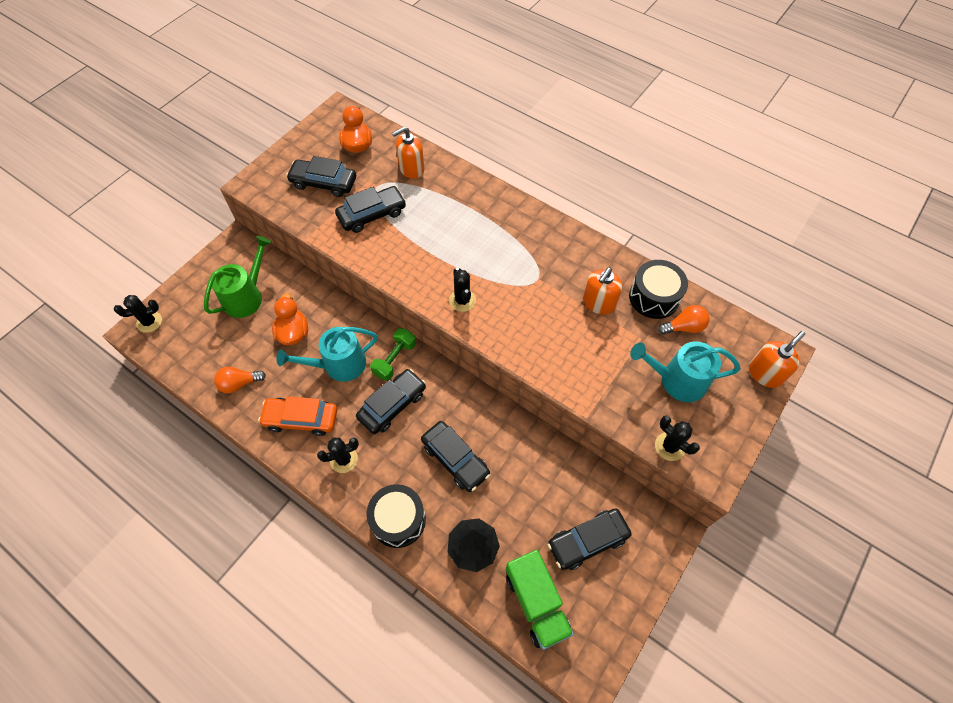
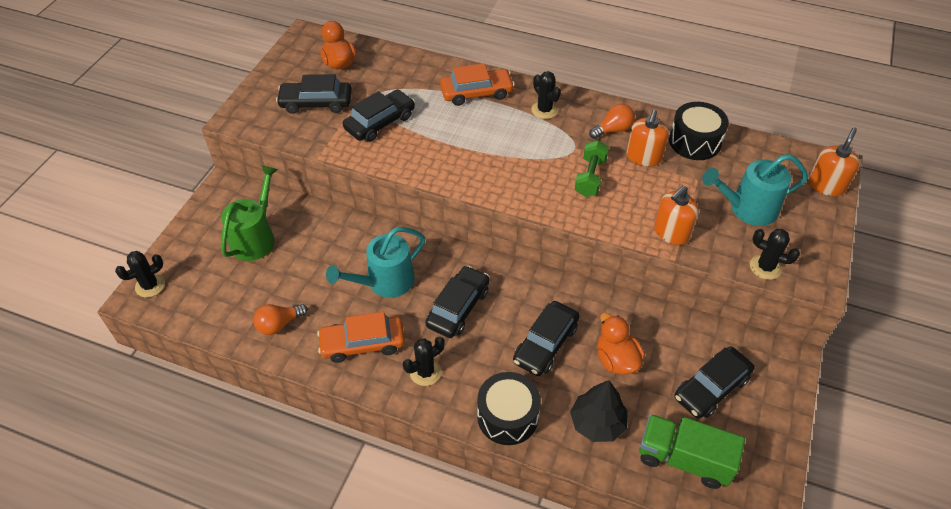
camera: 15 degrees left, 10 degrees down
(293, 333) = (322, 262): orange duck -> orange duck (616, 360)
(395, 359) = (444, 264): green dumbbell -> green dumbbell (590, 177)
(411, 169) = (405, 74): orange soap dispenser -> orange soap dispenser (671, 232)
(455, 459) = (545, 344): black car -> black car turned 90 degrees clockwise
(462, 300) = (506, 182): black cactus -> black cactus (544, 110)
(468, 202) = (476, 93): none -> orange car
(536, 603) = (683, 459): green truck -> green truck turned 150 degrees clockwise
(684, 327) = (734, 161): orange light bulb -> orange light bulb (613, 130)

